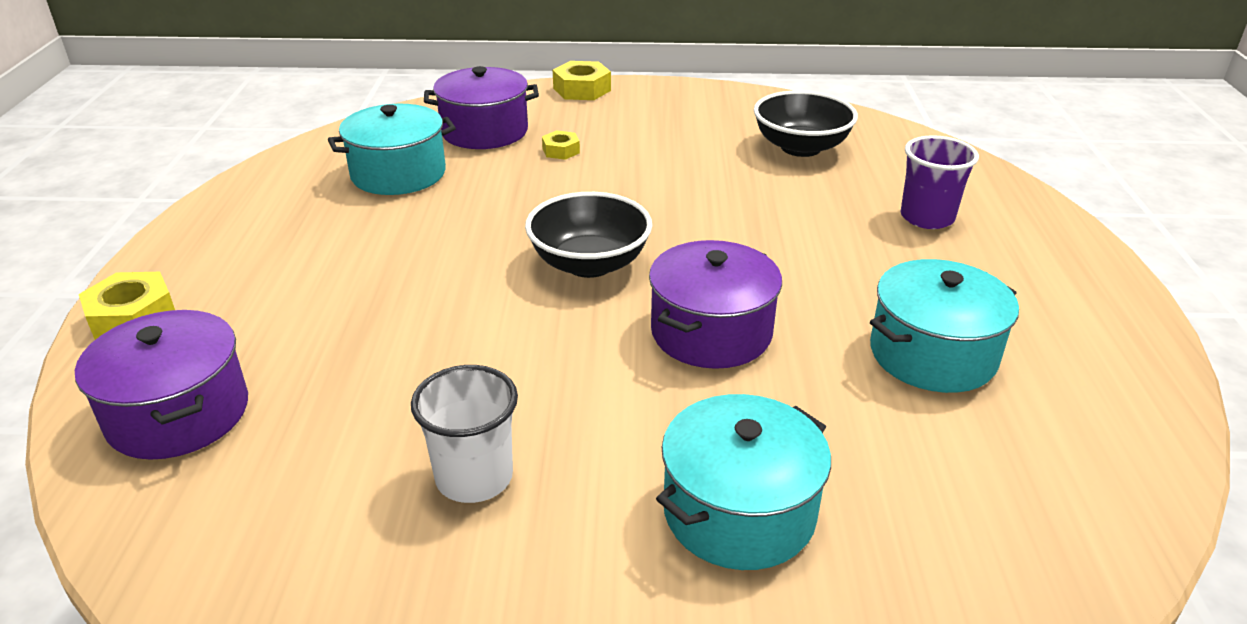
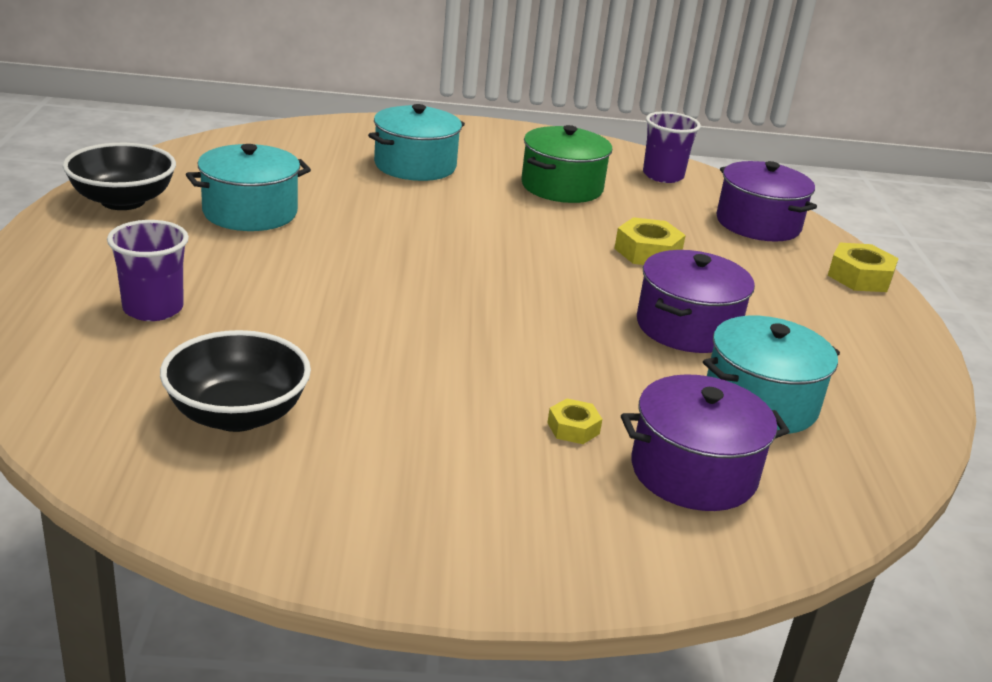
camera: 175 degrees right, 5 degrees down
(249, 548) = (663, 176): none -> purple cup
(474, 478) = (562, 187): white cup -> green pot
(582, 89) = (571, 575): yellow nut -> yellow nut (647, 252)
(589, 264) = (513, 289): black bowl -> black bowl (123, 201)
(711, 332) = (412, 236): purple pot -> purple pot (687, 327)

